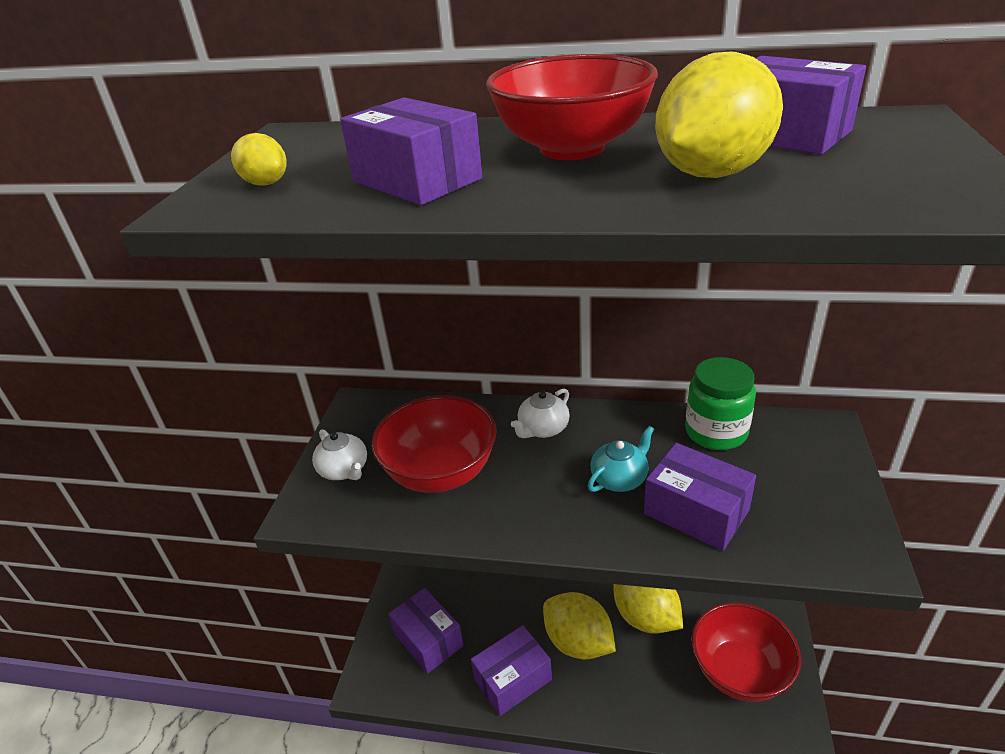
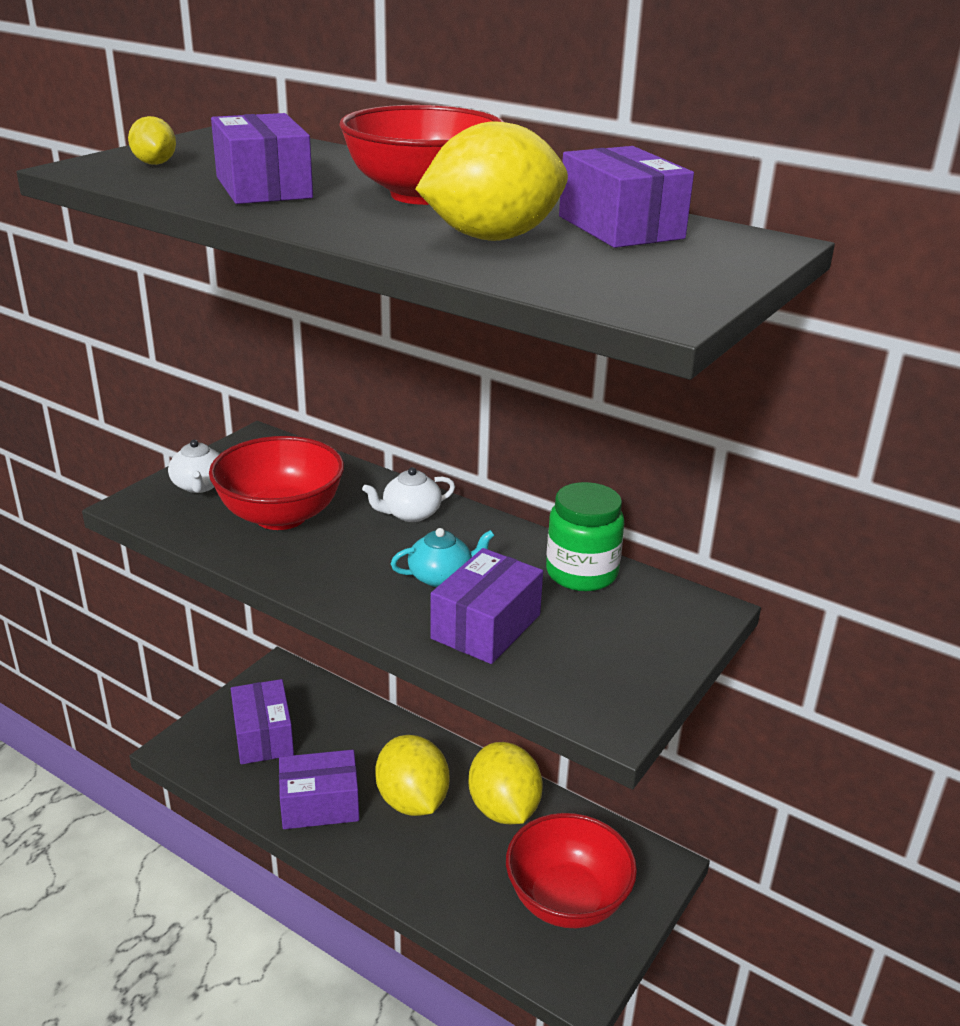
camera: 20 degrees right, 5 degrees down
(696, 512) = (486, 627): purple box -> purple box turned 60 degrees clockwise

